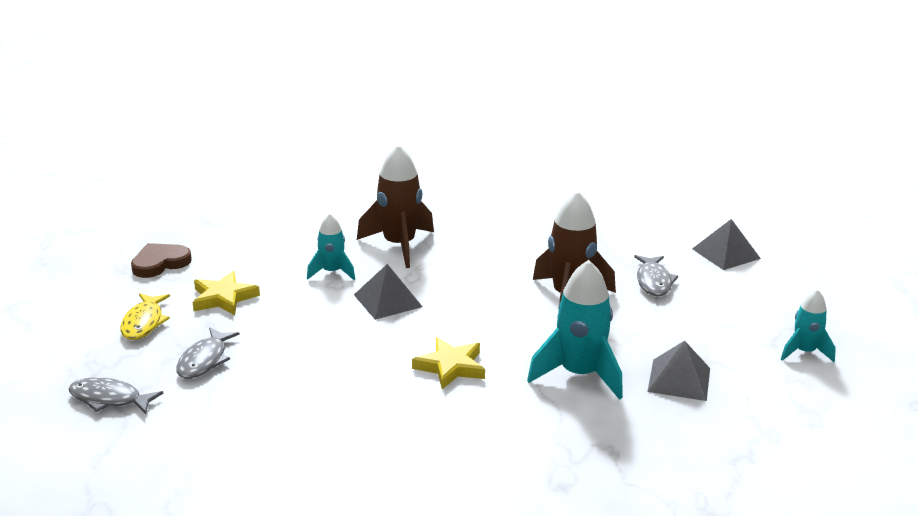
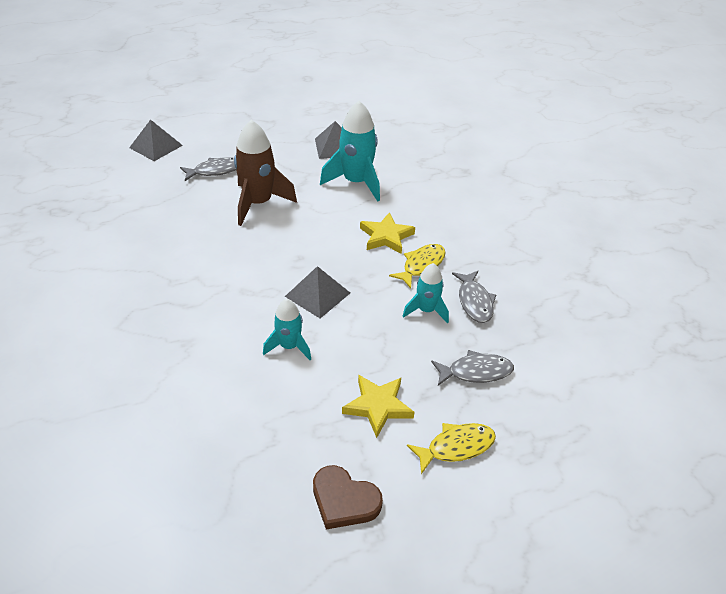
camera: 115 degrees left, 15 degrees up
(109, 399) = (567, 407): grey fish -> grey fish (474, 302)
(381, 376) = (421, 265): none -> yellow fish
(399, 245) = (216, 318): brown rocket -> none
(804, 352) = (275, 110): turquoise rocket -> turquoise rocket (426, 310)

